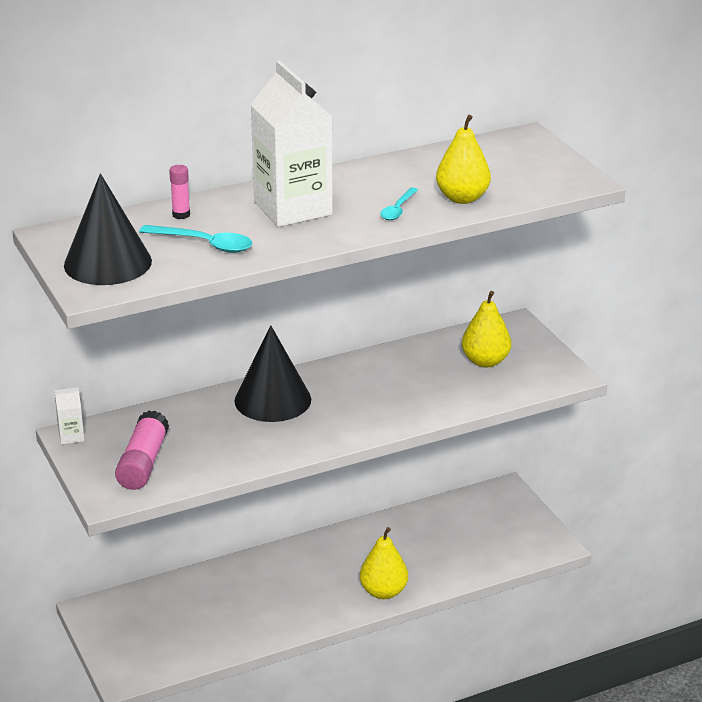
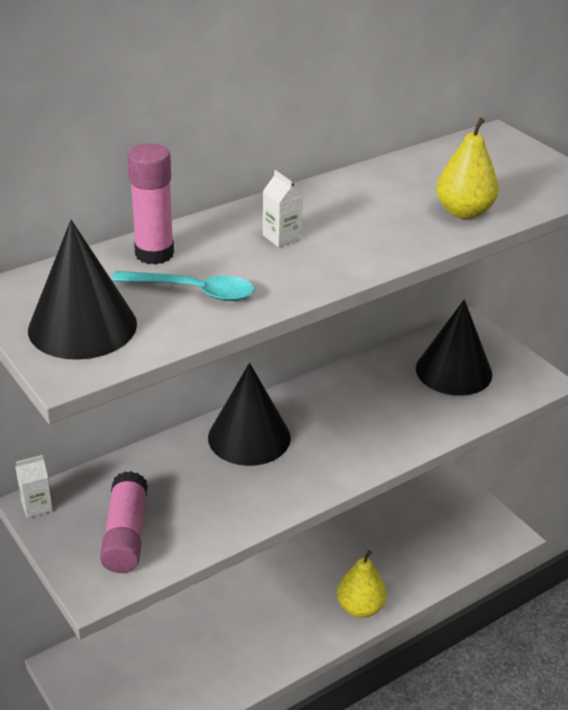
camera: 10 degrees left, 5 degrees up
(181, 215) = (154, 254): pink glue stick -> pink glue stick, size x1.84
(293, 208) = (281, 237): white carton -> white carton, size x0.40
(398, 209) = (400, 230): turquoise spoon -> none
(485, 361) = (453, 371): yellow pear -> black cone

